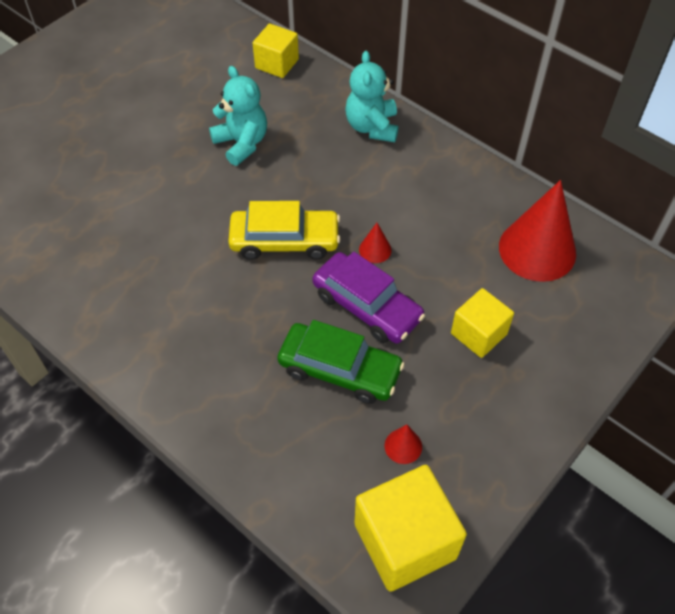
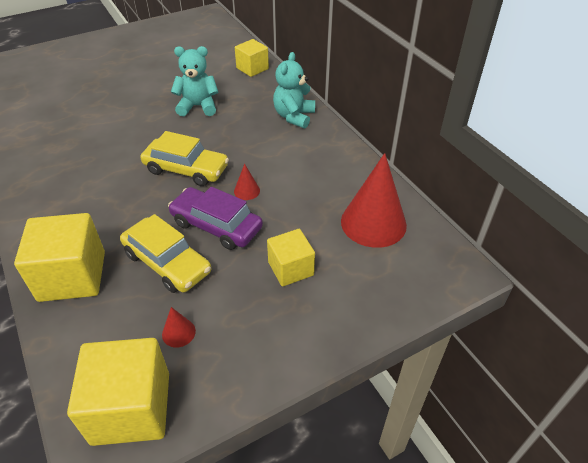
camera: 20 degrees right, 10 degrees down
(241, 421) = (72, 276): none -> yellow cube
(242, 143) = (198, 106): turquoise teddy bear -> turquoise teddy bear turned 75 degrees counterclockwise
(340, 370) = (167, 262): green car -> yellow car
(367, 306) = (216, 225): purple car -> purple car turned 150 degrees clockwise

